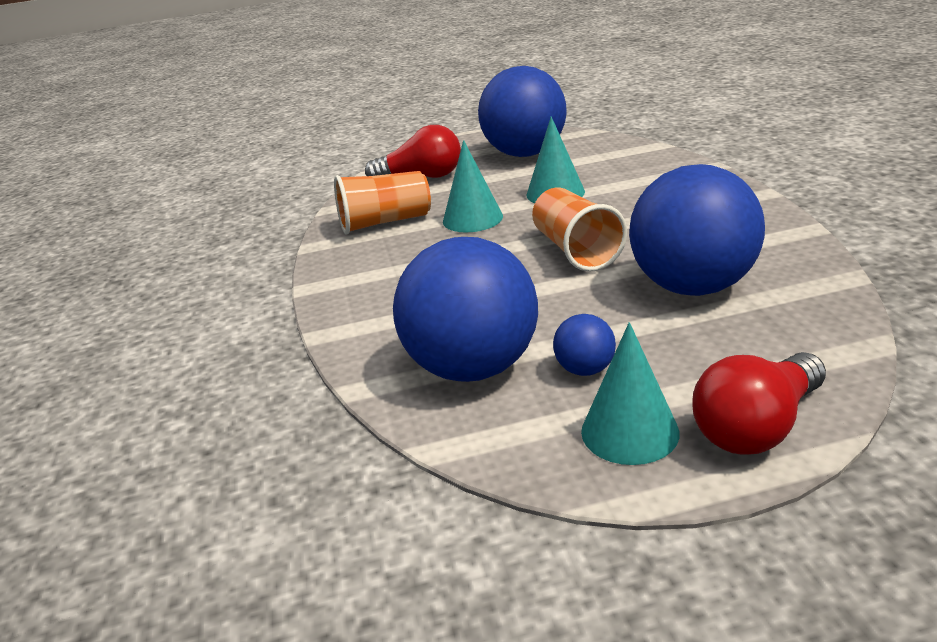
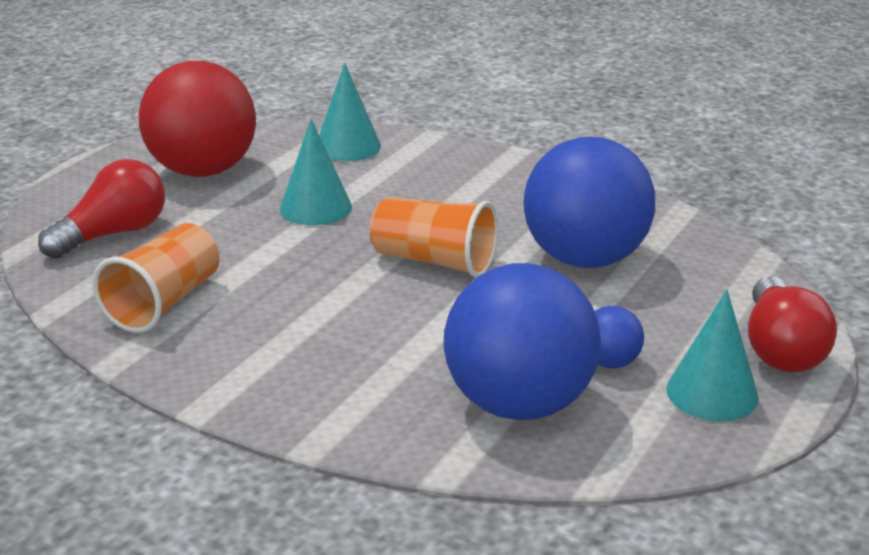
camera: 50 degrees left, 0 degrees up
(472, 218) = (268, 264): turquoise cone -> turquoise cone (348, 146)
(525, 154) = (203, 170): blue ball -> red ball

